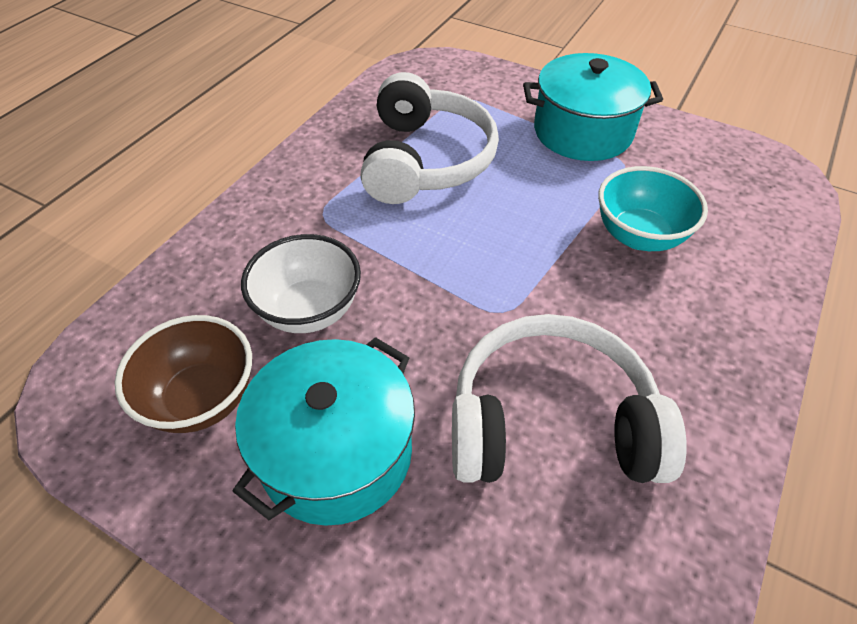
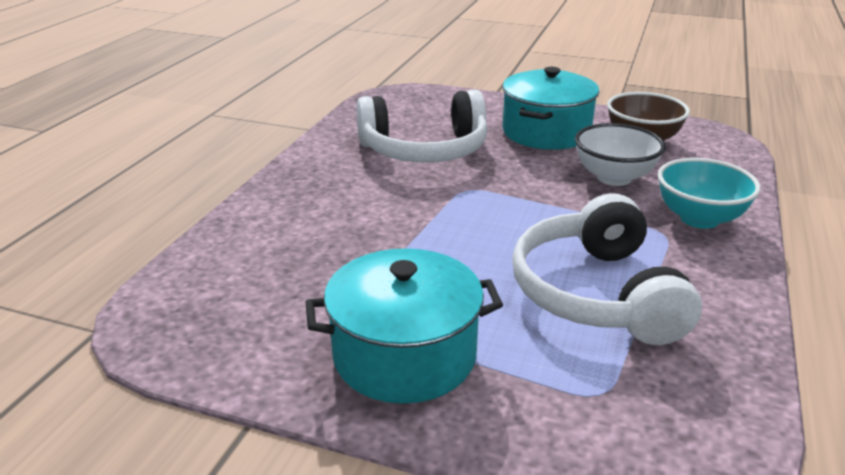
camera: 170 degrees right, 20 degrees down
(639, 236) = (349, 246): turquoise bowl -> turquoise bowl (699, 218)

